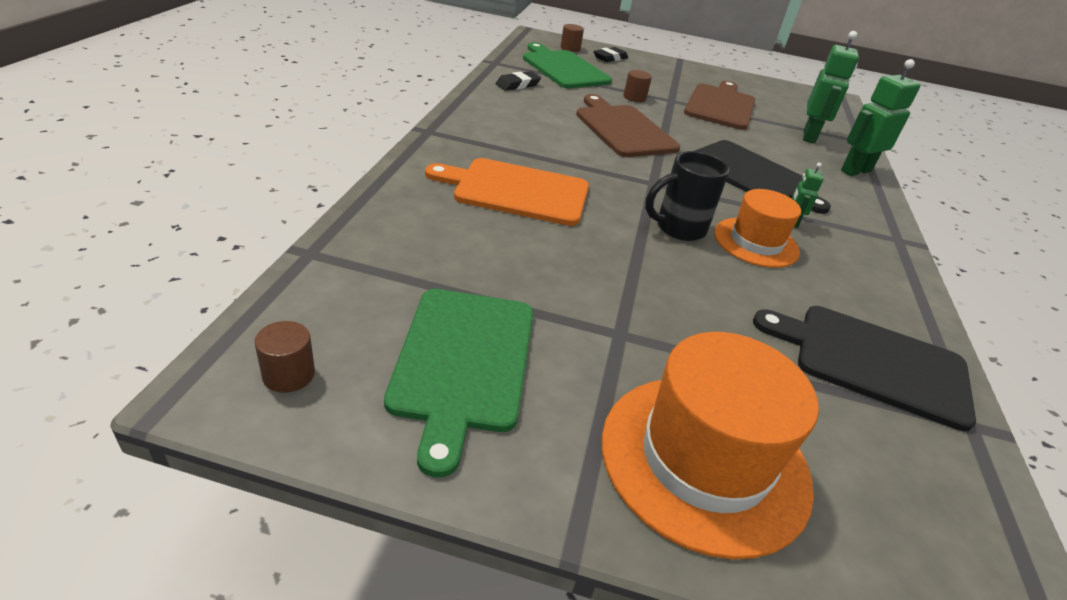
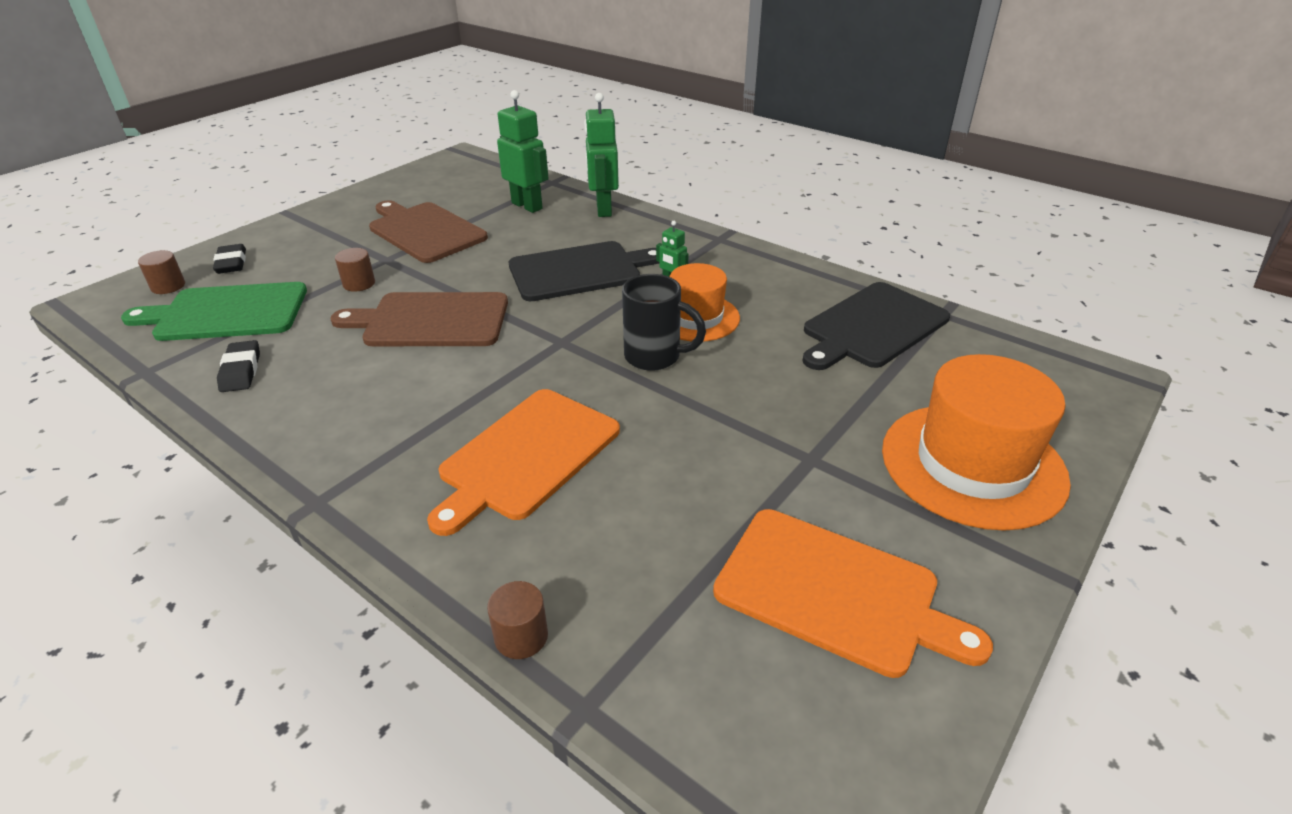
camera: 60 degrees left, 0 degrees up
(288, 374) = (831, 766): brown cylinder -> brown cylinder (521, 636)
(463, 362) = (834, 592): green cutting board -> orange cutting board
(678, 228) = (655, 357): black mug -> black mug turned 75 degrees counterclockwise

